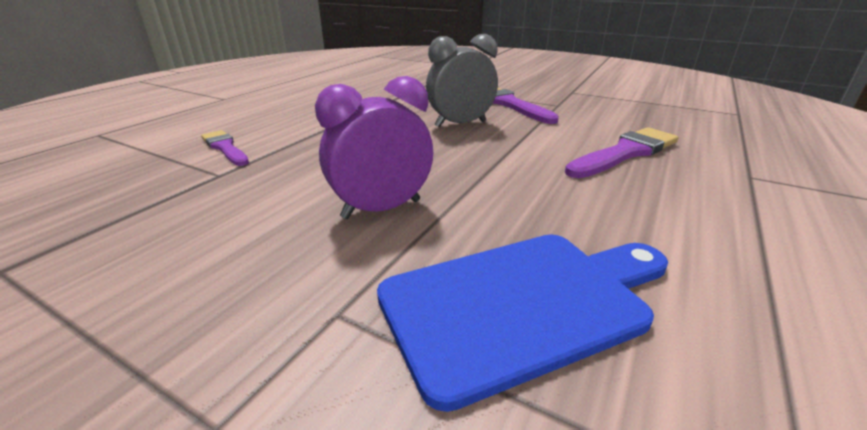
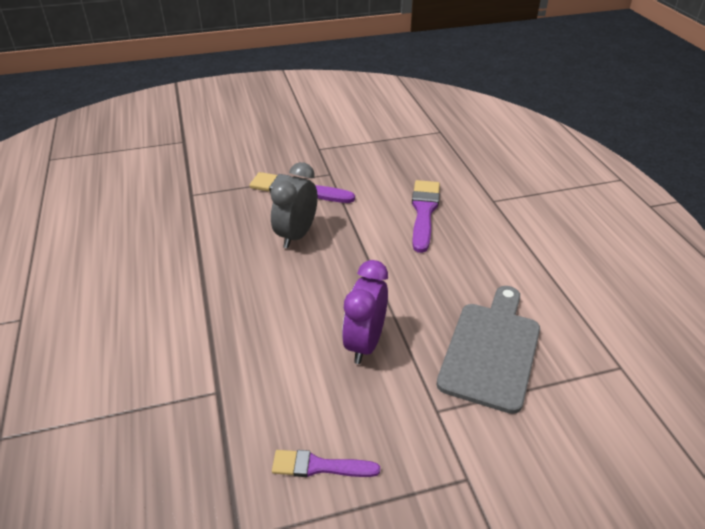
camera: 45 degrees left, 10 degrees up
(225, 148) = (166, 369): purple brush -> purple brush (319, 466)
(522, 303) = (491, 350): blue cutting board -> grey cutting board

